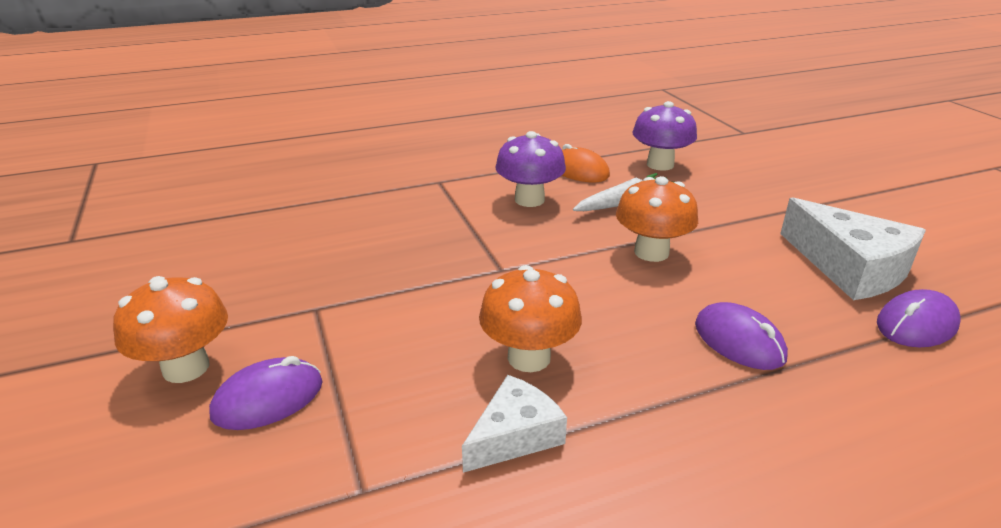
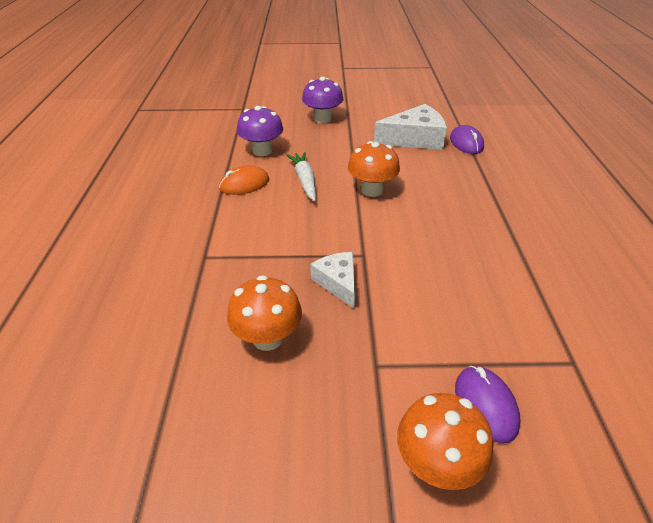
camera: 70 degrees left, 10 degrees up
(515, 435) = (531, 289): white cheese -> white cheese (338, 282)
(529, 200) = (272, 218): purple mushroom -> purple mushroom (322, 119)
(529, 357) = (465, 267): orange mushroom -> orange mushroom (267, 338)
(739, 341) = (467, 192): purple mouse -> none

